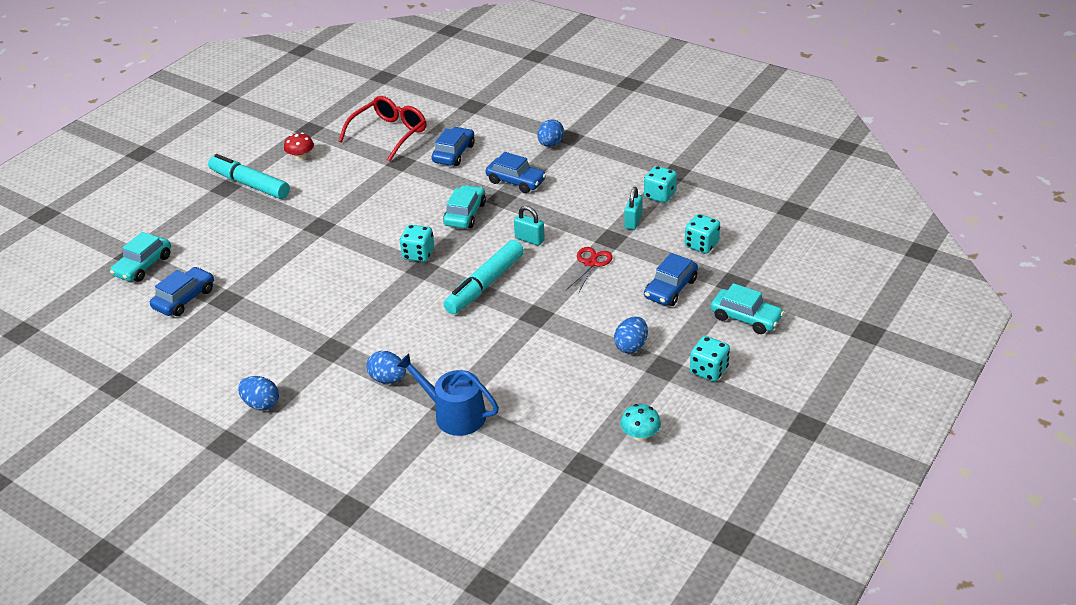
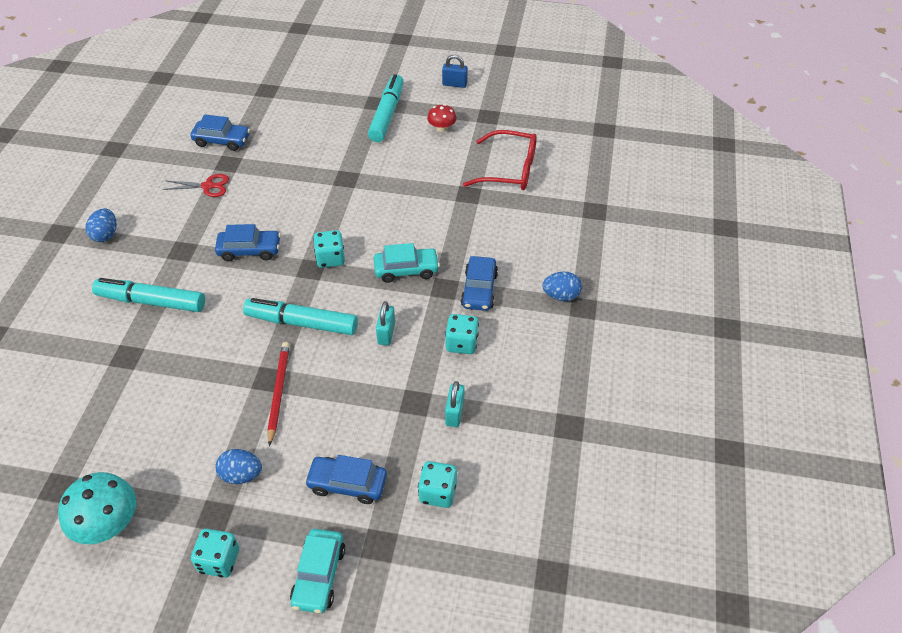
camera: 65 degrees right, 10 degrees up
(143, 266) = (255, 102): turquoise car -> none
(245, 136) = (454, 84): none -> blue padlock
(388, 379) = (151, 301): blue egg -> turquoise marker
(454, 153) = (502, 226): blue car -> blue car (249, 250)
(454, 414) = (114, 364): blue watering can -> none
(555, 311) = (278, 392): none -> red pencil
(590, 263) = (365, 397): red scissors -> red scissors (208, 186)
(633, 221) = (454, 413): turquoise padlock -> turquoise padlock turned 75 degrees counterclockwise
(640, 435) = (108, 523): turquoise mushroom -> turquoise mushroom, size x1.72
(659, 195) = (515, 424): turquoise dice -> turquoise dice (461, 343)

